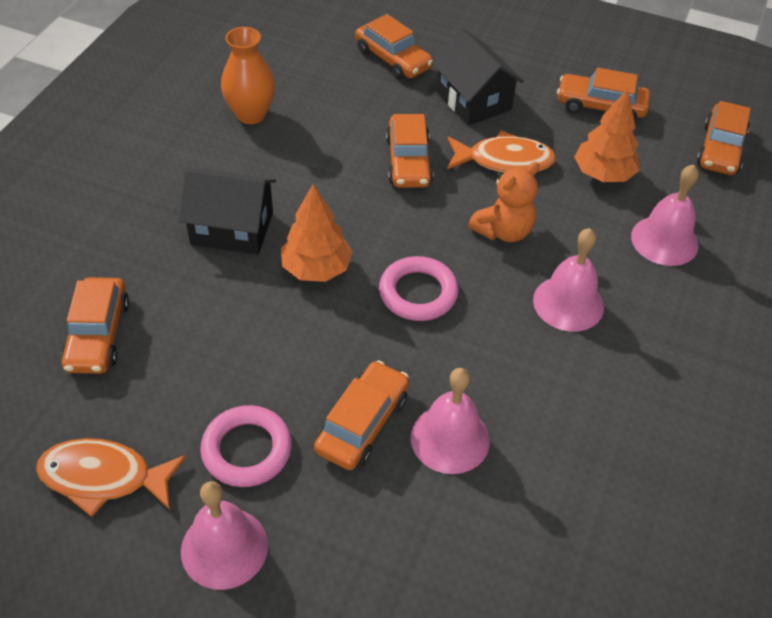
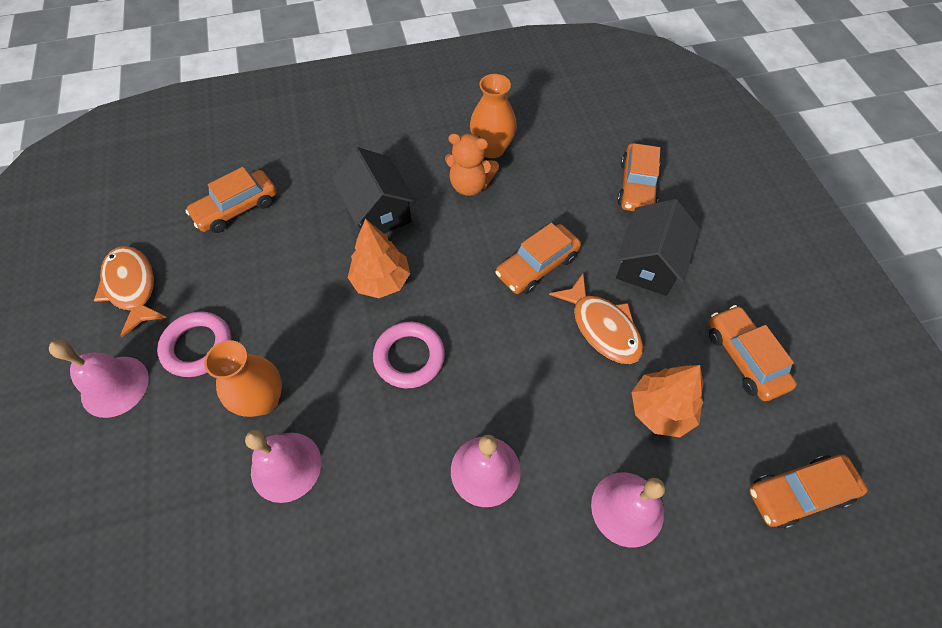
camera: 55 degrees right, 10 degrees up
(362, 423) = (263, 400): orange car -> orange vase
(503, 231) = (523, 374): orange teddy bear -> orange teddy bear (470, 185)

